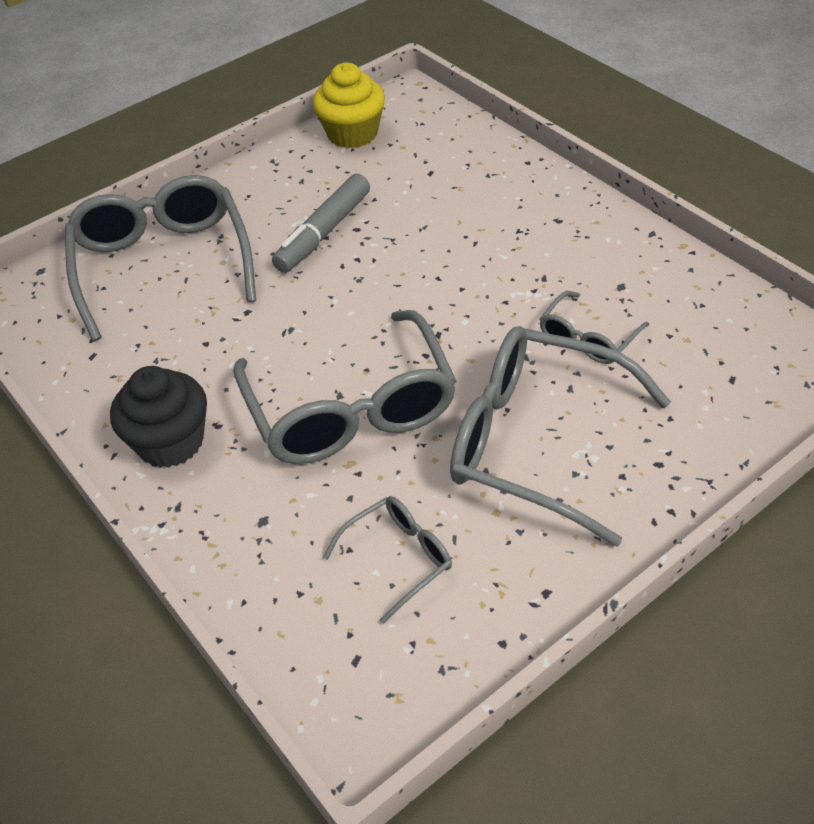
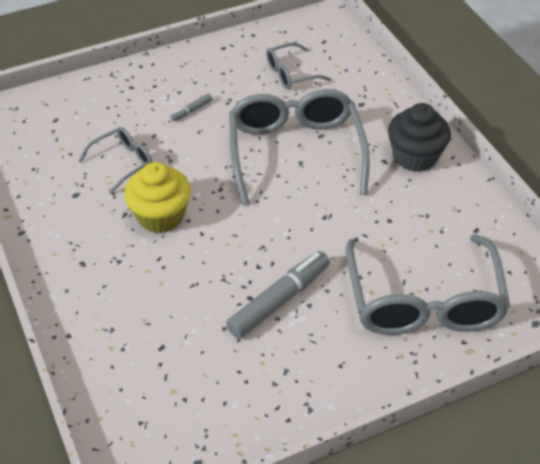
camera: 170 degrees left, 0 degrees up
(352, 134) = (217, 426): yellow cupcake -> yellow cupcake (160, 216)
(536, 442) = (191, 111): grey glasses -> grey marker

